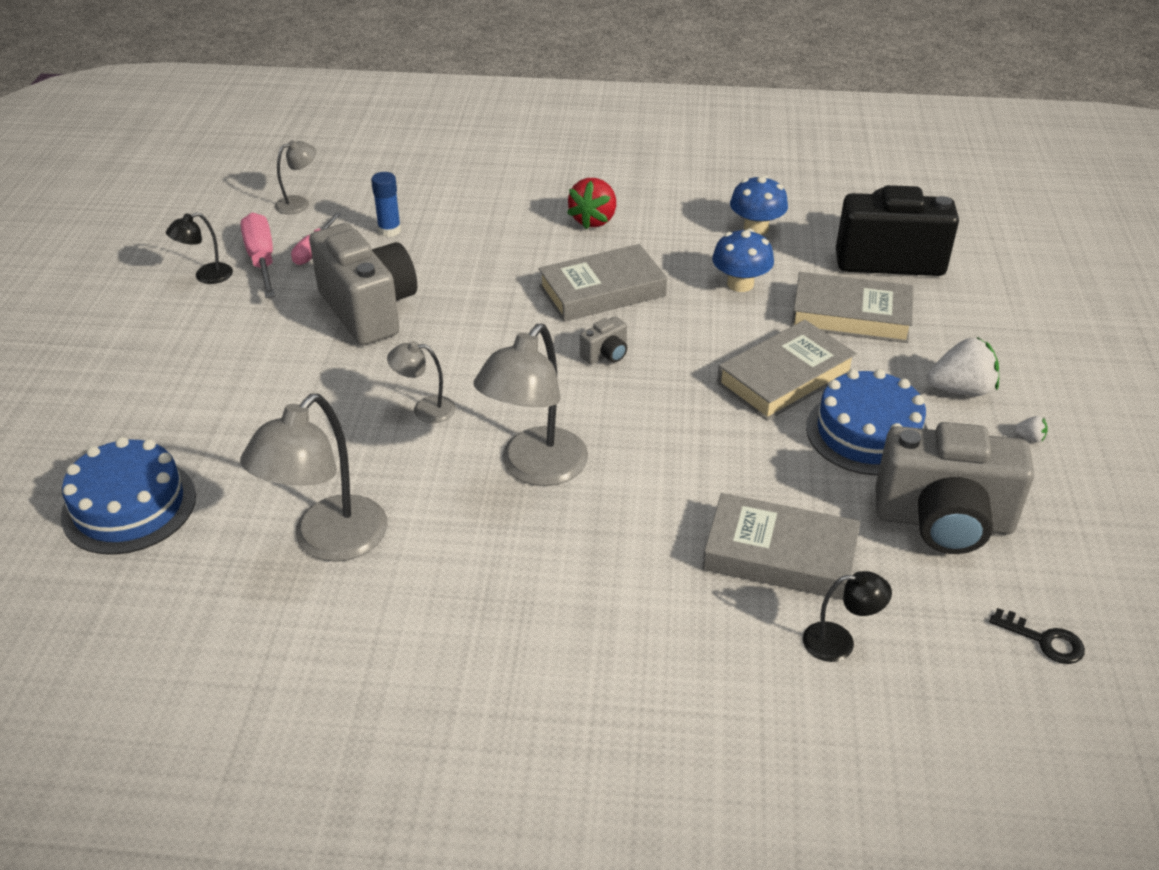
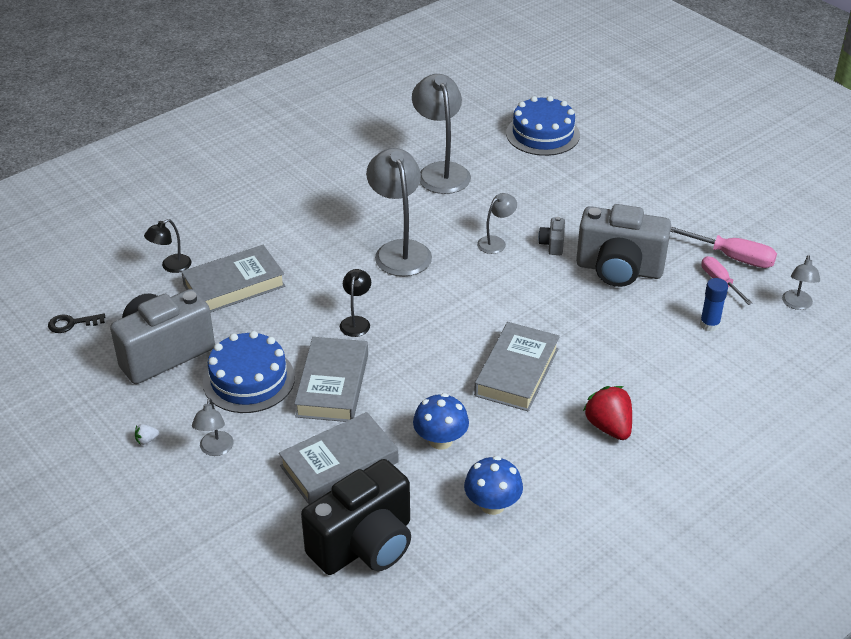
camera: 135 degrees right, 0 degrees up
(206, 276) = (735, 229): black lamp -> black lamp (356, 322)
(606, 355) = (452, 331): grey camera -> grey camera (552, 244)
(961, 390) = (215, 449): white strawberry -> grey lamp

